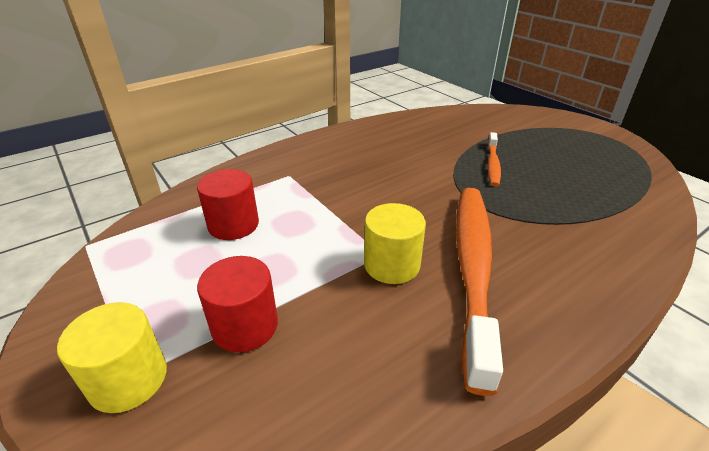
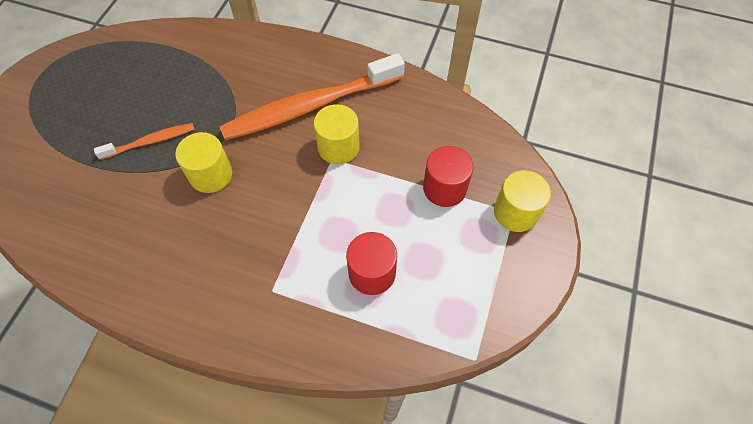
camera: 125 degrees left, 25 degrees up
(429, 180) = (211, 175): none -> yellow cylinder

